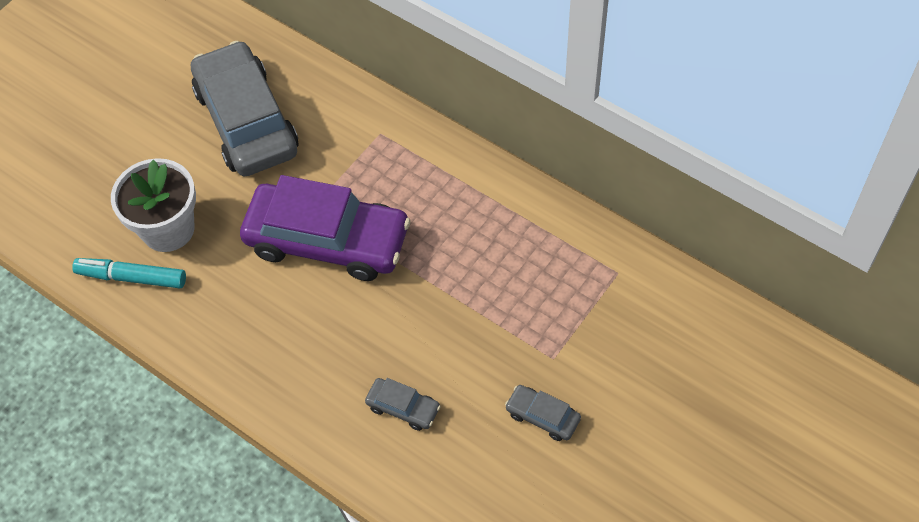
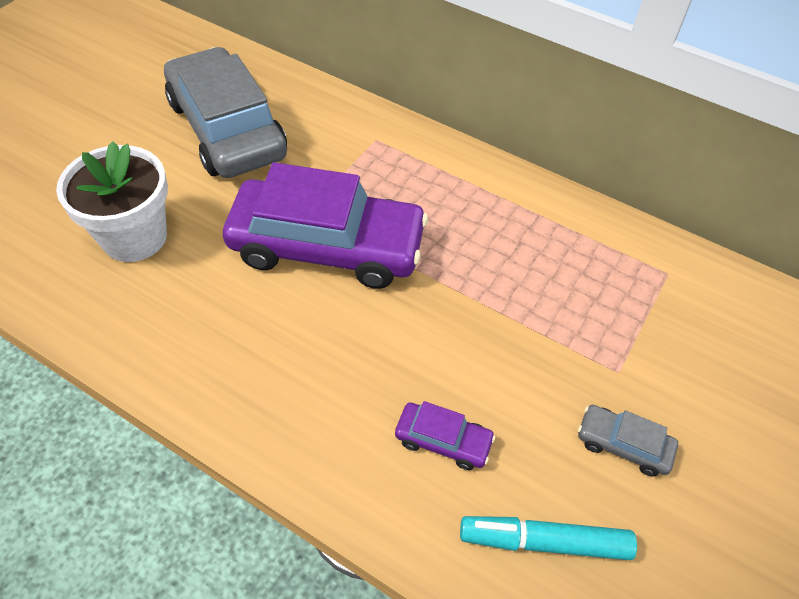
camera: 10 degrees left, 5 degrees down
(132, 277) = (86, 291): turquoise marker -> turquoise marker (544, 541)
(403, 408) = (443, 440): grey car -> purple car

